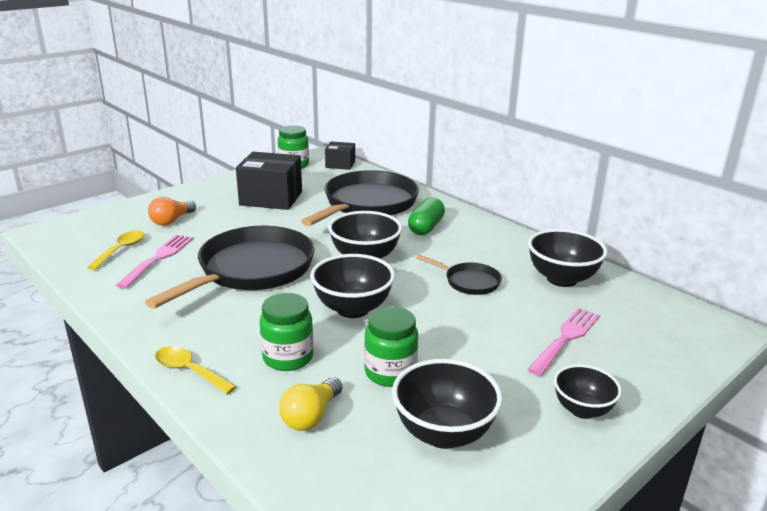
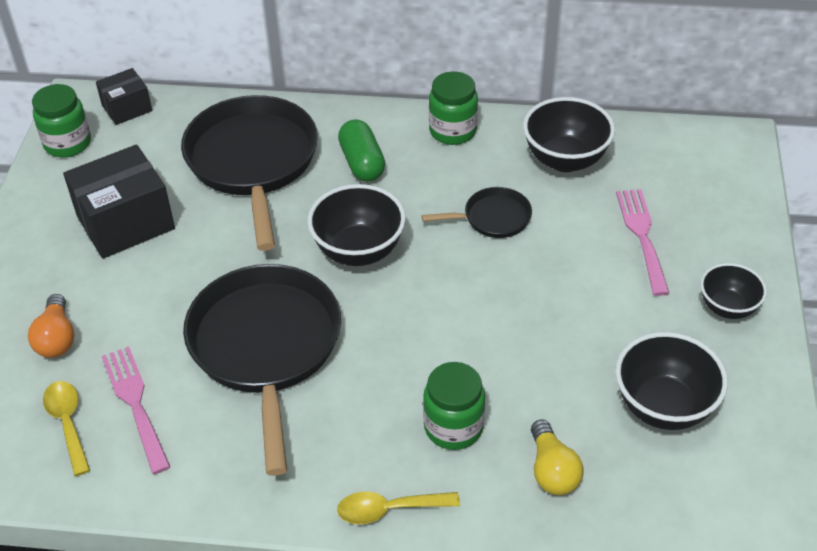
camera: 40 degrees left, 20 degrees up
(352, 309) = (433, 327): black bowl -> none
(390, 372) = (555, 377): green jar -> green jar (452, 131)

